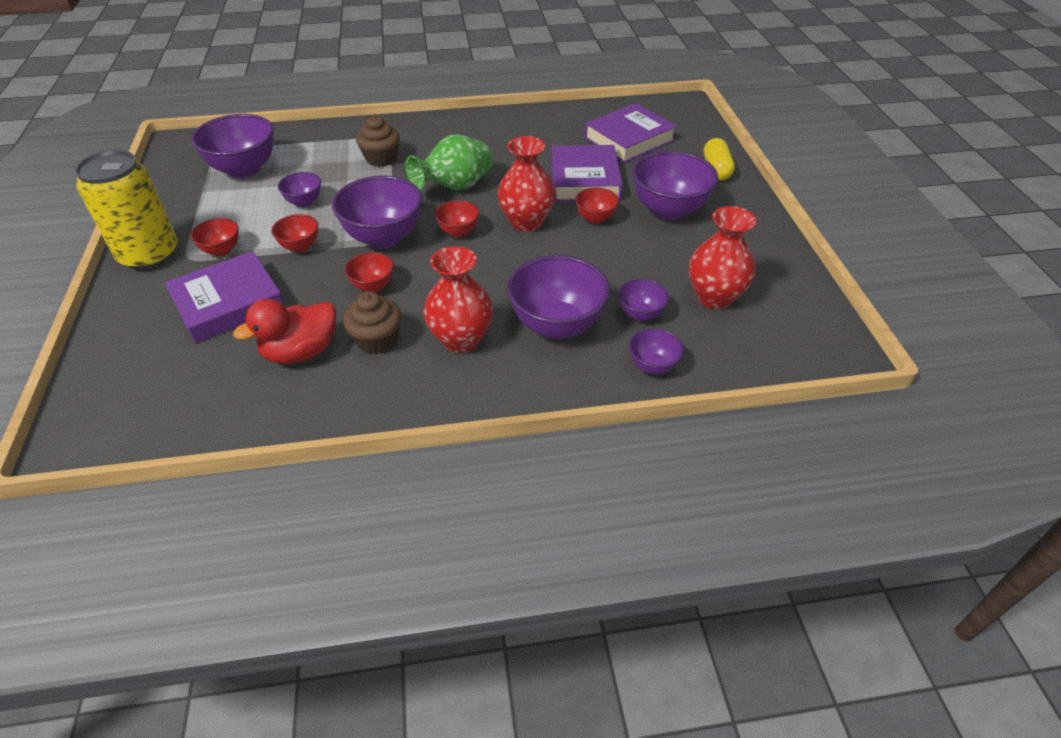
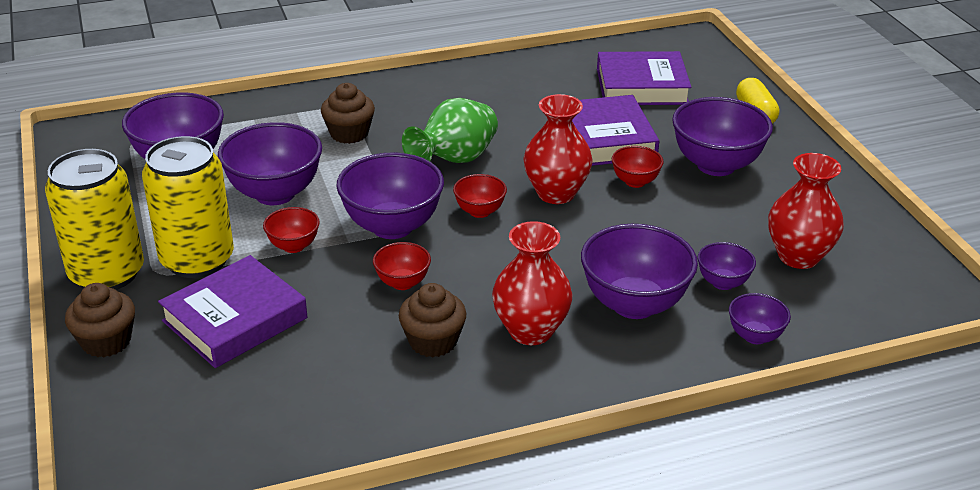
camera: 10 degrees left, 10 degrees down
(123, 311) = (106, 341): none -> brown cupcake
(222, 250) = (197, 260): red bowl -> yellow can
(301, 352) = (348, 364): red duck -> none
(304, 202) = (275, 193): purple bowl -> purple bowl, size x1.94
(628, 139) = (641, 86): purple book -> purple book turned 45 degrees clockwise

